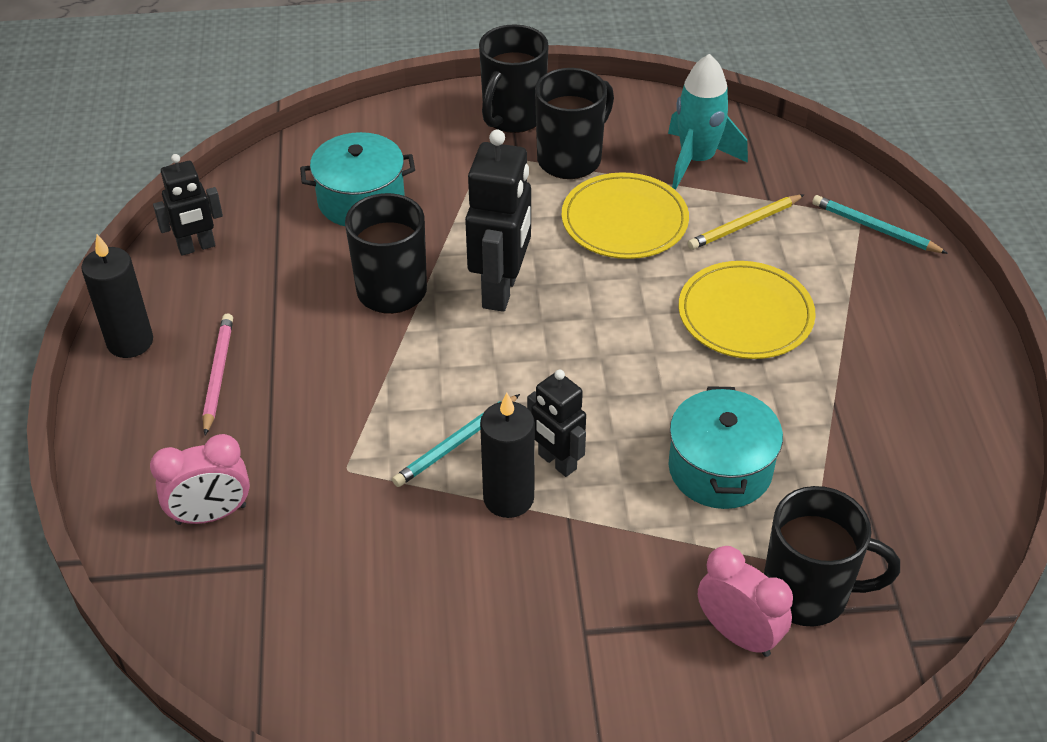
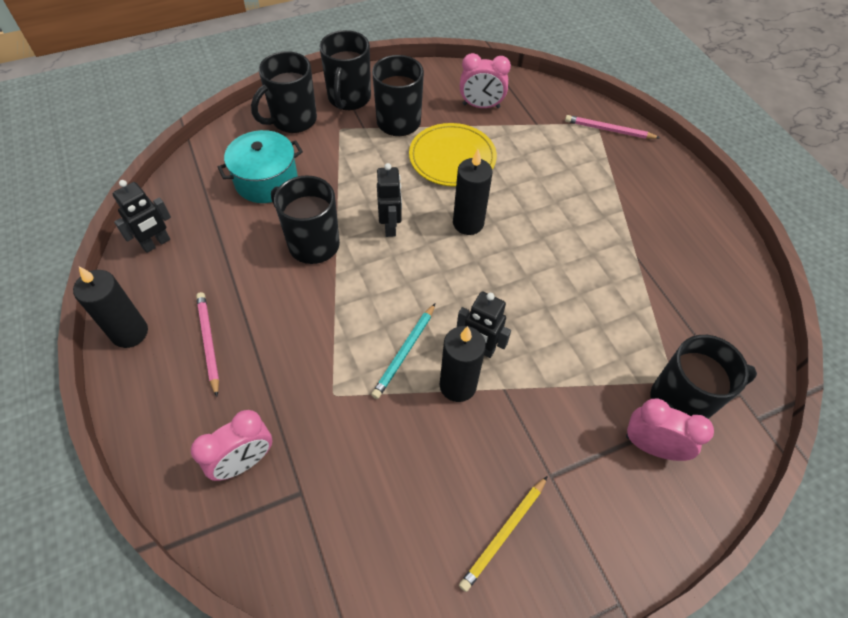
camera: 20 degrees left, 10 degrees up
(425, 131) = (293, 120): none -> black mug
(501, 290) = (390, 227): black robot -> black robot, size x0.61
(609, 308) = (468, 223): none -> black candle
(697, 160) = (481, 106): turquoise rocket -> pink clock
(720, 468) = (587, 324): turquoise pot -> none
(744, 225) = (529, 144): yellow pencil -> yellow pencil (504, 533)
(745, 314) = (556, 207): yellow plate -> none
(875, 228) = (609, 130): turquoise pencil -> pink pencil

